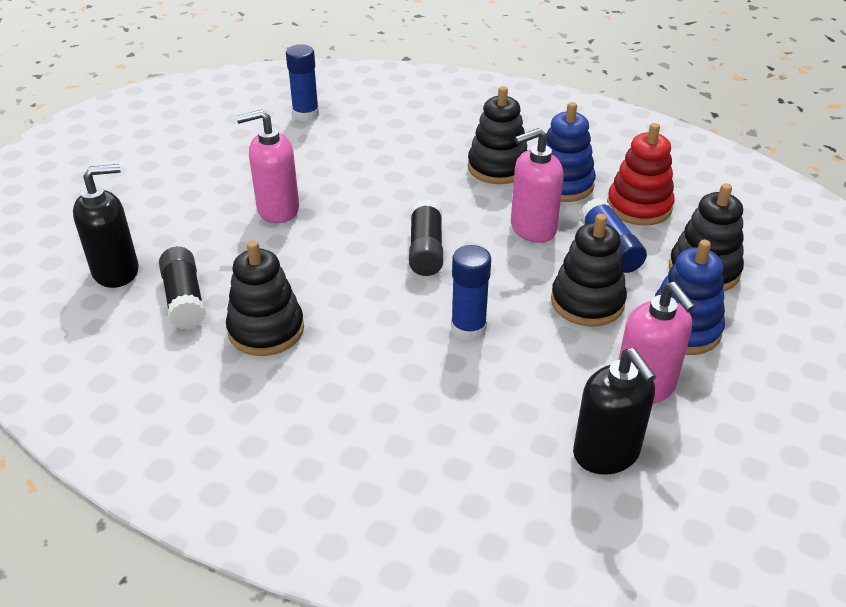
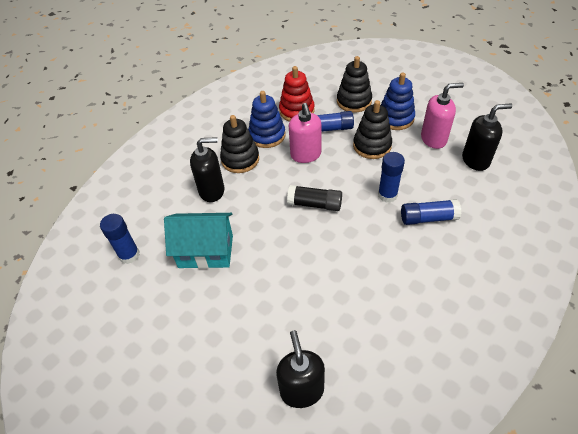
camera: 75 degrees left, 10 degrees up
(184, 299) = (342, 340): black glue stick -> none
(266, 330) = (379, 291): black stacking toy -> none
(277, 209) = (251, 279): pink soap dispenser -> none
(319, 167) = (206, 251): none -> turquoise house
(426, 154) = (212, 191): none -> black soap dispenser
(426, 382) = (428, 218): none -> blue glue stick

